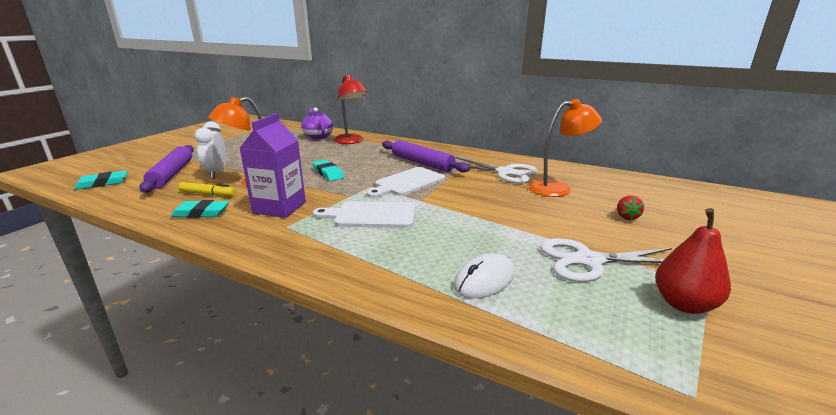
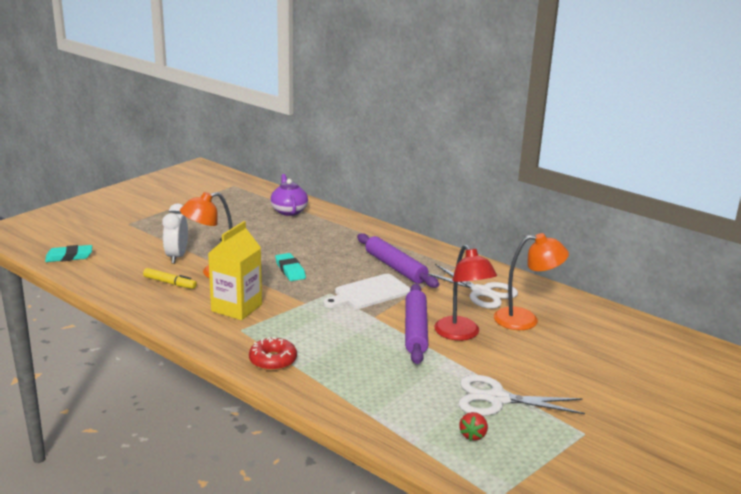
camera: 10 degrees right, 0 degrees up
(172, 174) = (133, 252): purple rolling pin -> purple rolling pin (415, 330)
(201, 213) = (165, 305): turquoise eraser -> none
(279, 207) = (236, 308): purple carton -> yellow carton
(327, 253) = (273, 360): none -> red donut
(351, 141) = (326, 224): red lamp -> red lamp (461, 334)
(371, 215) = (320, 328): white cutting board -> none
(484, 280) = (396, 402): white mouse -> none
(626, 217) = (570, 362): red strawberry -> red strawberry (473, 435)
(683, 304) = (547, 444): red pear -> none

